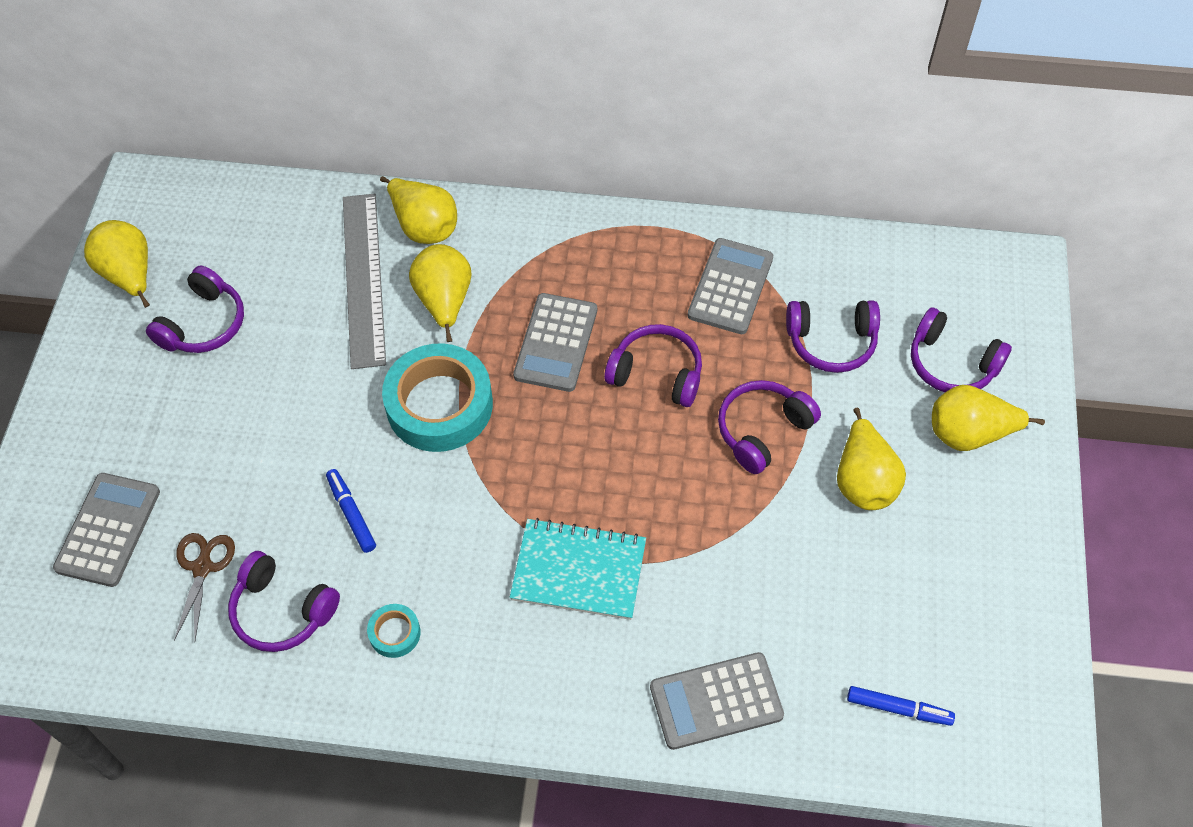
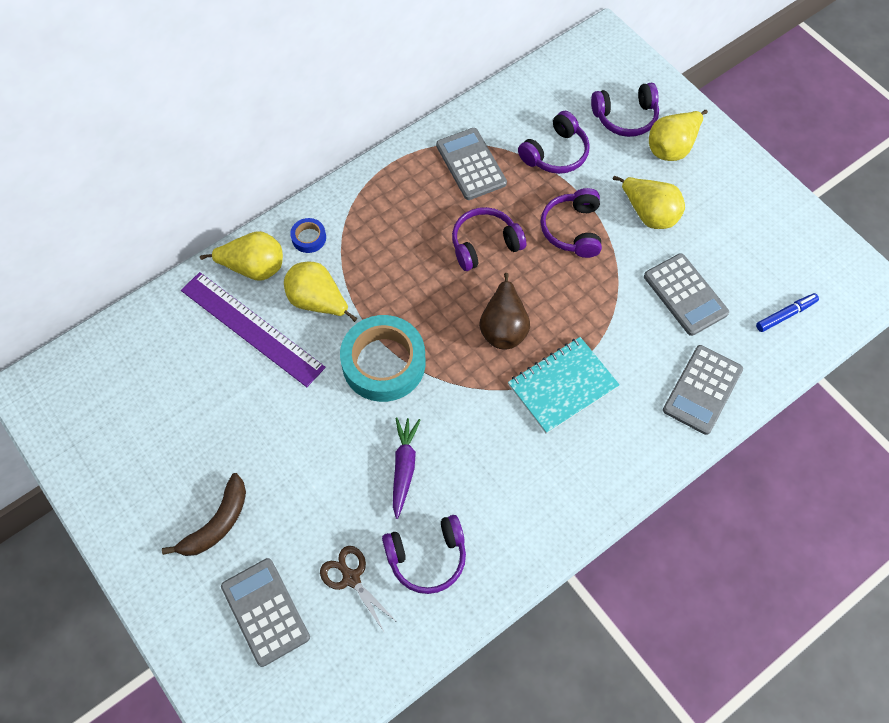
camera: 45 degrees left, 5 degrees up
(129, 275) = (90, 452): yellow pear -> none
(154, 421) = (217, 523): none -> brown banana
(203, 324) = (179, 439): purple headphones -> none
(351, 513) = (404, 467): blue marker -> purple carrot
(363, 278) = (251, 328): grey ruler -> purple ruler
(394, 633) = (504, 509): turquoise tape -> none
(500, 237) = (309, 238): none -> blue tape
(556, 343) = (410, 273): grey calculator -> grey calculator (685, 295)
(585, 466) = (503, 327): none -> brown pear

